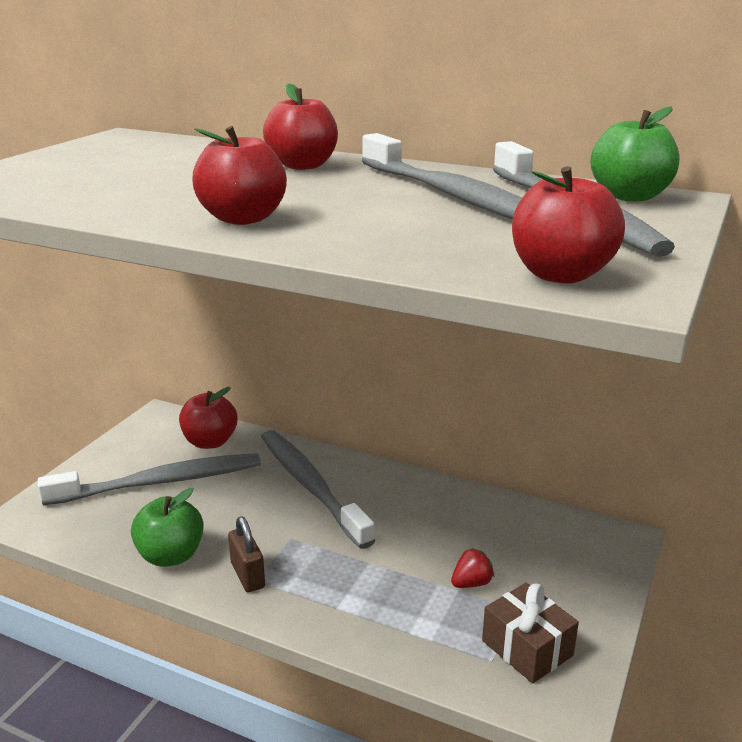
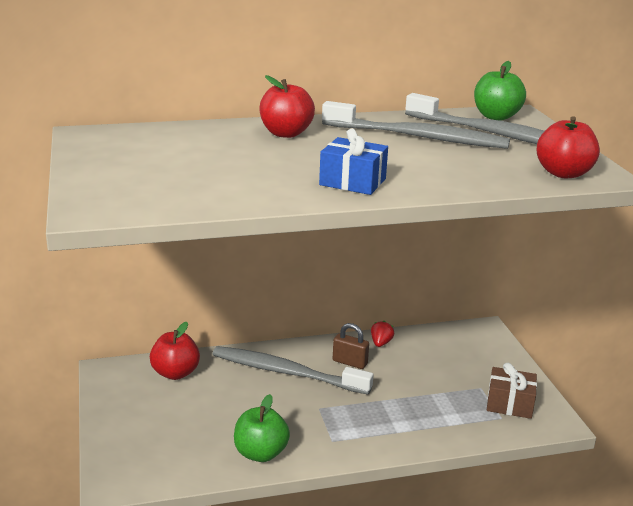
camera: 40 degrees left, 0 degrees up
(160, 482) = (181, 414): grey toothbrush -> none
(243, 219) = (352, 182): red apple -> blue gift
(247, 575) = (324, 440): brown padlock -> brown padlock (350, 362)
(471, 583) = (446, 385): red strawberry -> red strawberry (381, 343)

